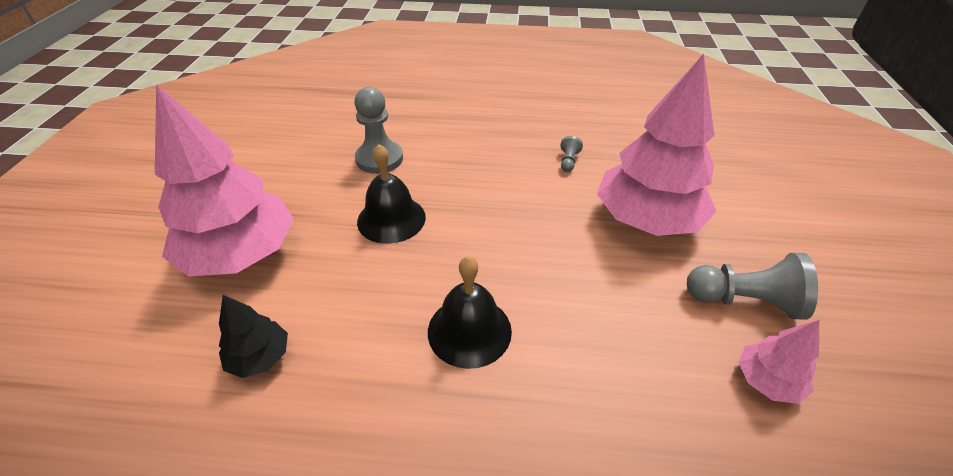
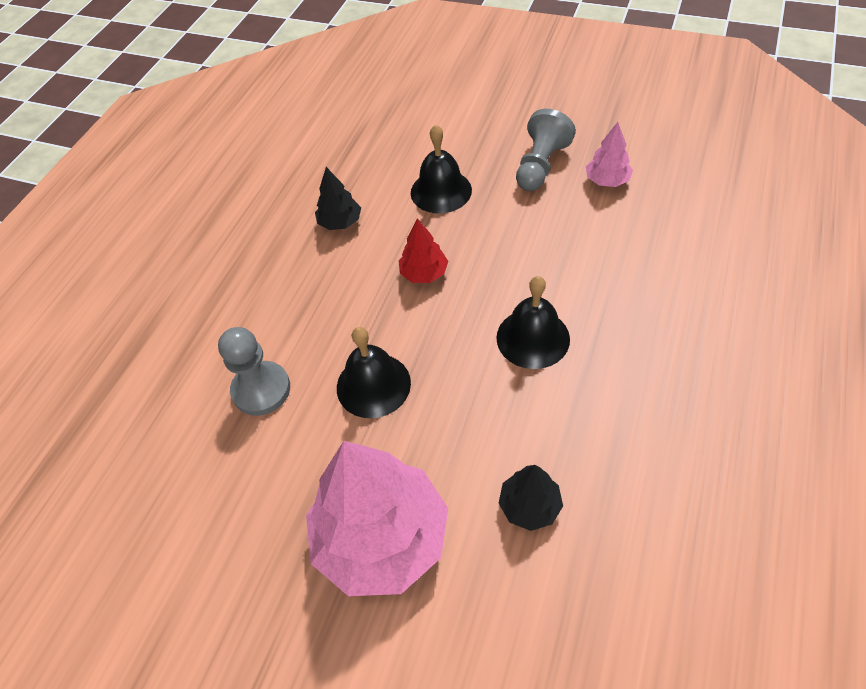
camera: 70 degrees left, 10 degrees up
(529, 227) = (424, 273): none -> red tree
(568, 161) = (340, 222): grey pawn -> black tree
(647, 219) = (441, 191): pink tree -> black bell

